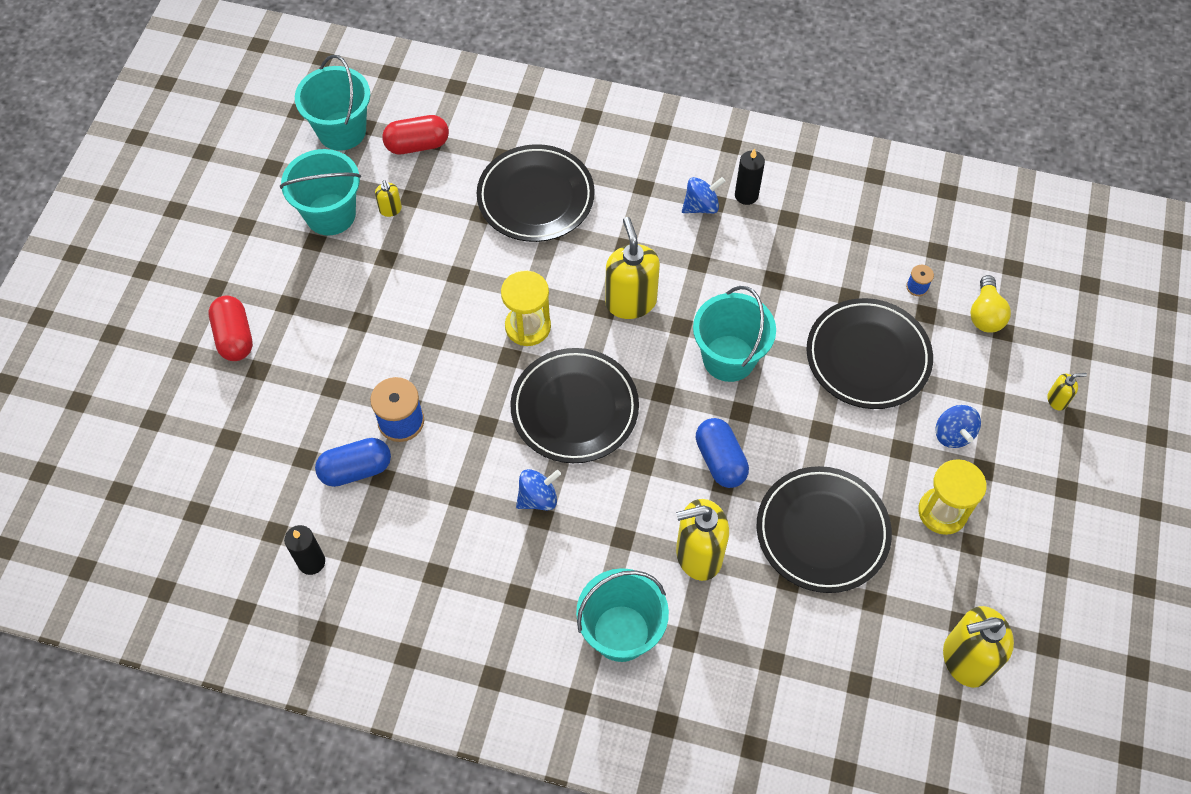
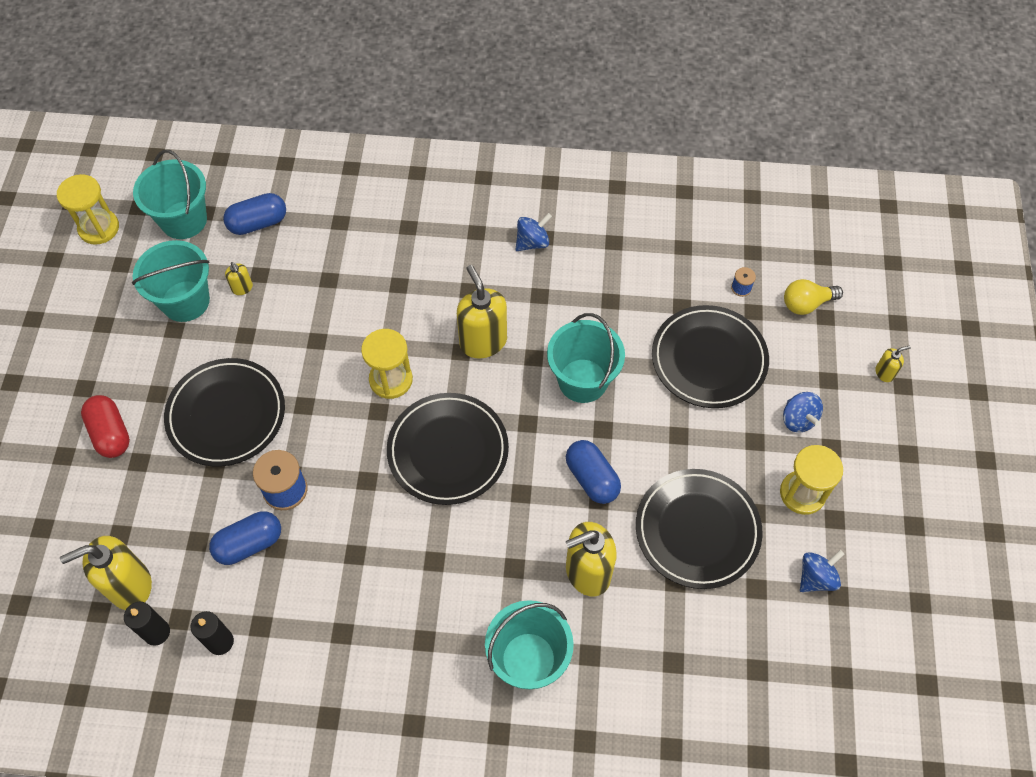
camera: 10 degrees left, 0 degrees up
(254, 127) = (99, 228): none -> yellow hourglass
(417, 145) = (258, 223): red capsule -> blue capsule
(535, 197) = (378, 256): black plate -> black plate (226, 415)
(538, 498) = (428, 542): blue spinning top -> blue spinning top (816, 577)
(746, 195) = (572, 226): black candle -> black candle (157, 632)
(965, 660) = (849, 629): yellow soap dispenser -> yellow soap dispenser (130, 586)
(985, 314) = (806, 304): yellow light bulb -> yellow light bulb turned 75 degrees clockwise

